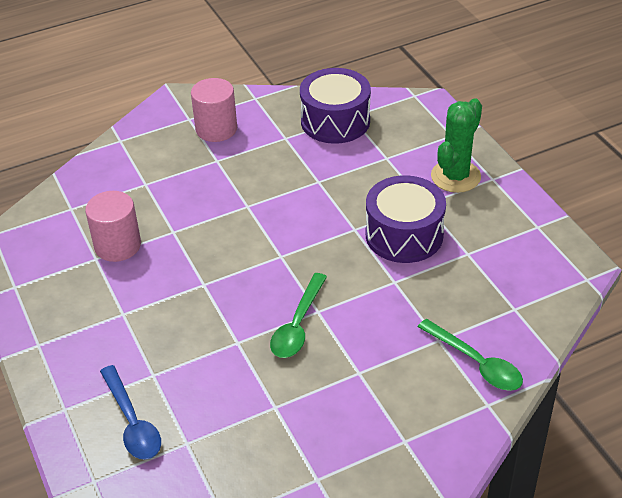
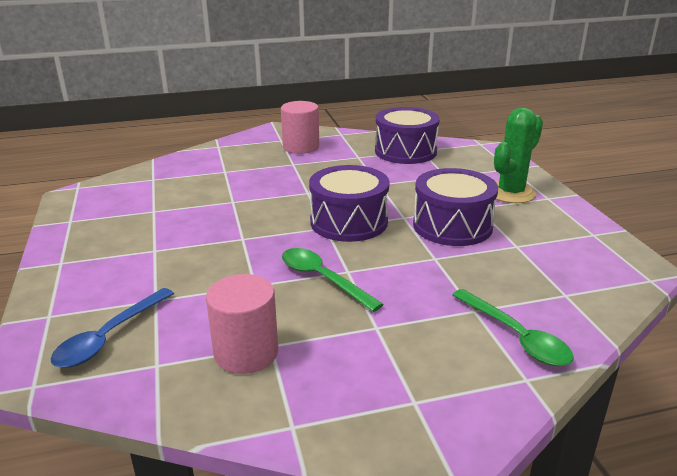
camera: 10 degrees right, 15 degrees down
(117, 245) = (178, 205): pink cylinder -> pink cylinder (246, 353)
(132, 422) = (109, 337): blue spoon -> blue spoon turned 45 degrees clockwise
(298, 325) = (323, 279): green spoon -> green spoon turned 105 degrees clockwise
(302, 244) = (349, 222): none -> purple drum

